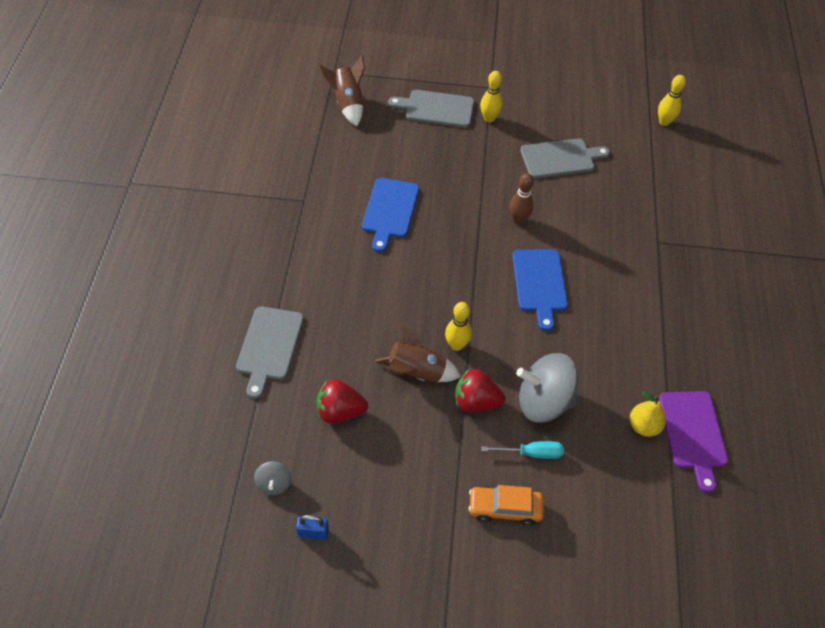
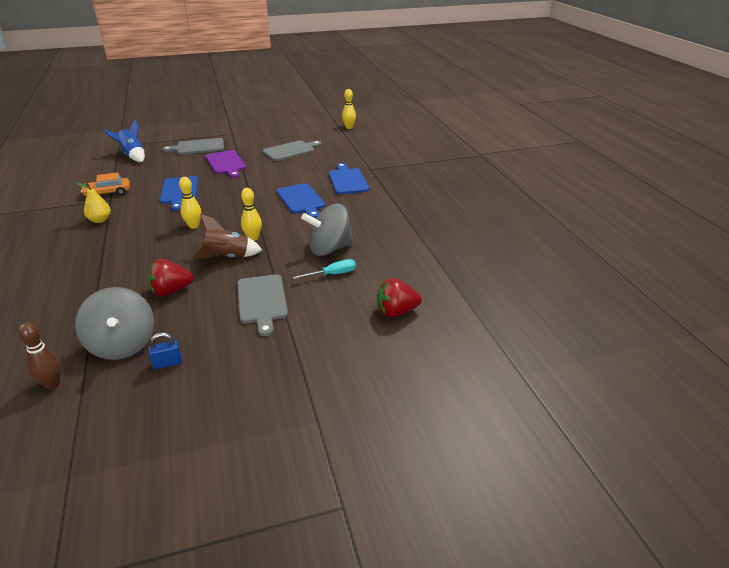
camera: 20 degrees left, 20 degrees down
(269, 346) = (99, 272): grey cutting board -> grey cutting board (262, 301)
(274, 484) = (122, 344): grey spinning top -> grey spinning top, size x2.13
(347, 104) = (133, 156): brown rocket -> blue rocket
(476, 402) = (279, 260): red strawberry -> red strawberry (396, 312)
(489, 118) = (236, 144): yellow bowling pin -> yellow bowling pin (194, 226)
(504, 508) = (325, 306): orange car -> orange car (108, 193)
(518, 219) = (274, 178): brown bowling pin -> brown bowling pin (52, 384)
(616, 259) = (347, 180): none -> blue cutting board
(643, 426) = (405, 243): yellow pear -> yellow pear (100, 220)
(693, 433) = (439, 238): purple cutting board -> purple cutting board (226, 163)

